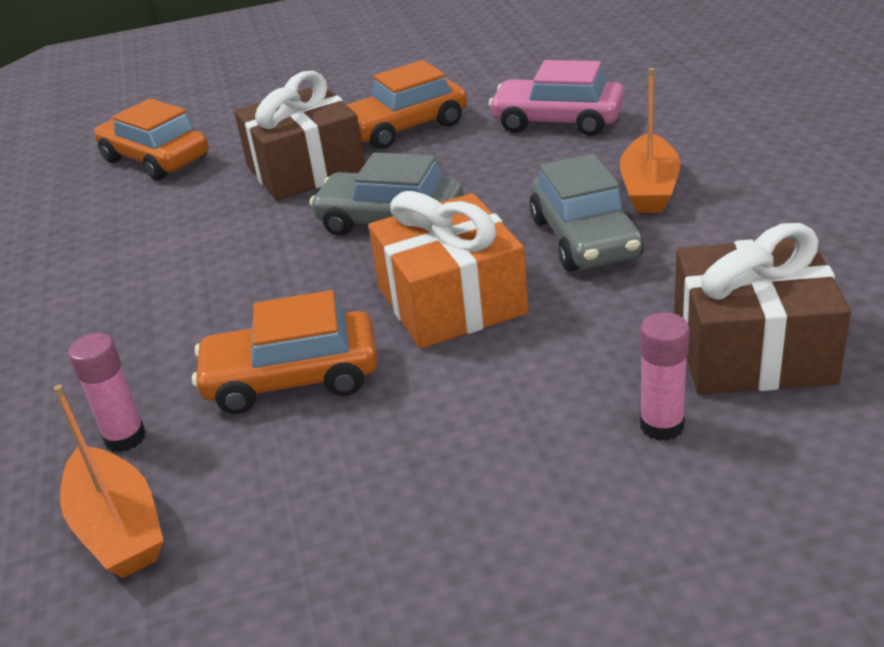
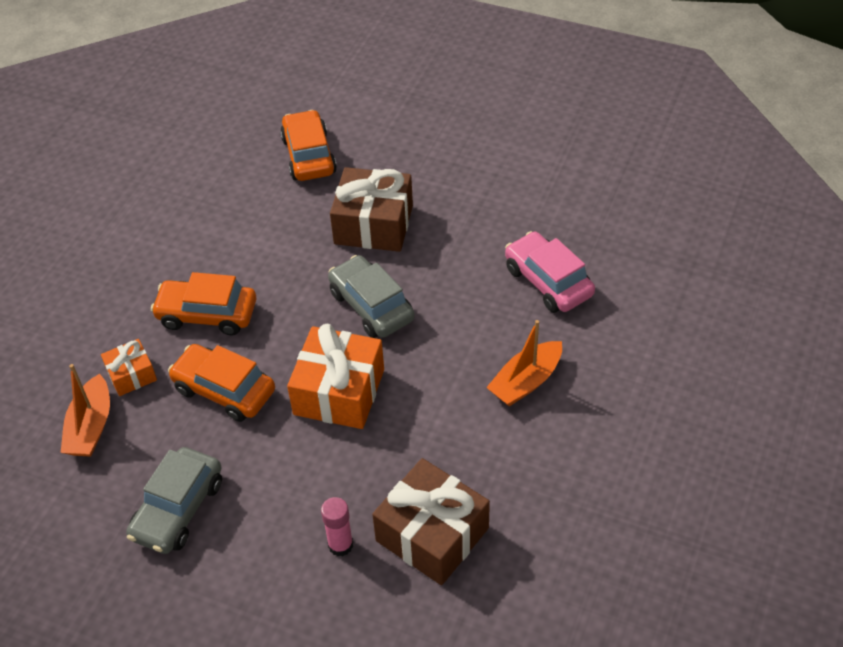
camera: 35 degrees right, 15 degrees up
(125, 438) = (131, 375): pink glue stick -> orange gift
(405, 127) = (460, 223): orange car -> orange car (207, 314)
(584, 238) = (448, 396): grey car -> grey car (178, 509)

